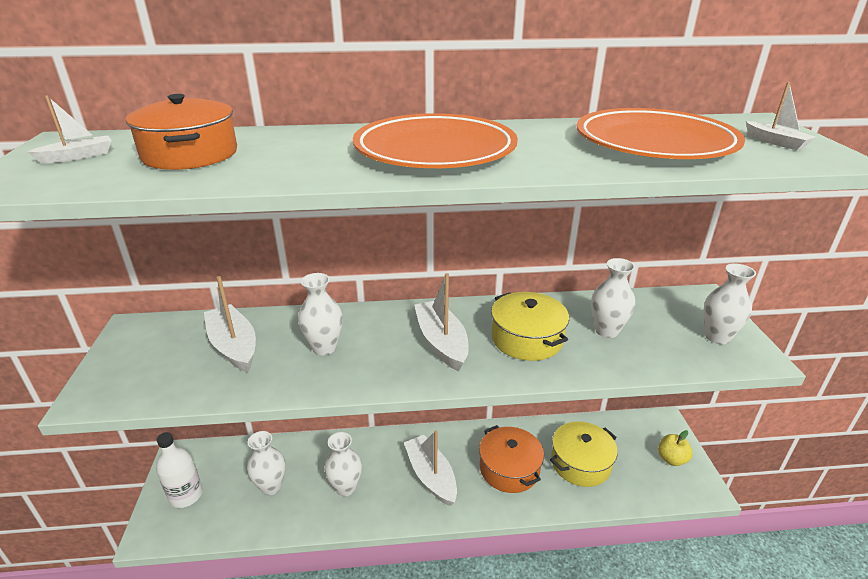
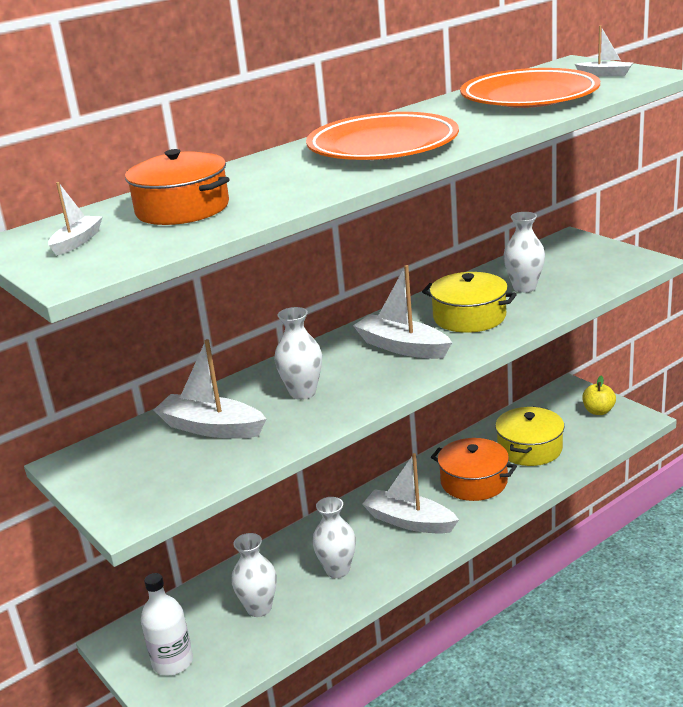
camera: 30 degrees left, 5 degrees down
(717, 337) = (608, 260): white vase -> none

